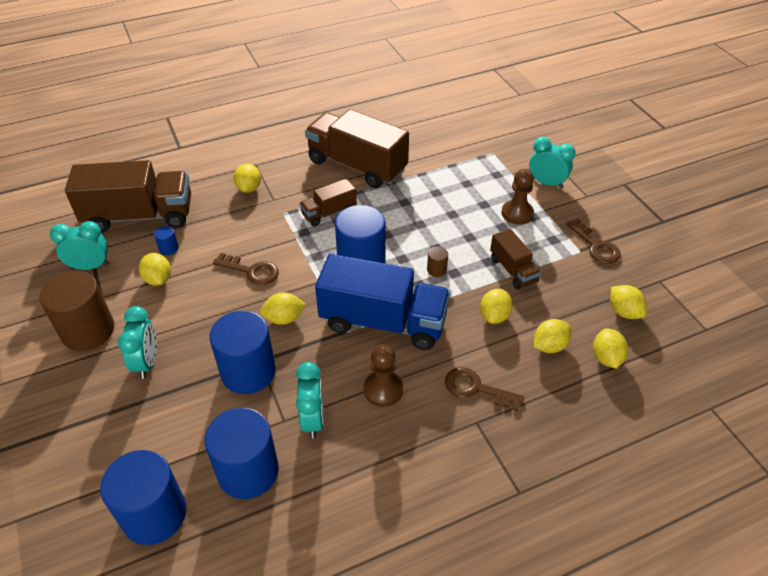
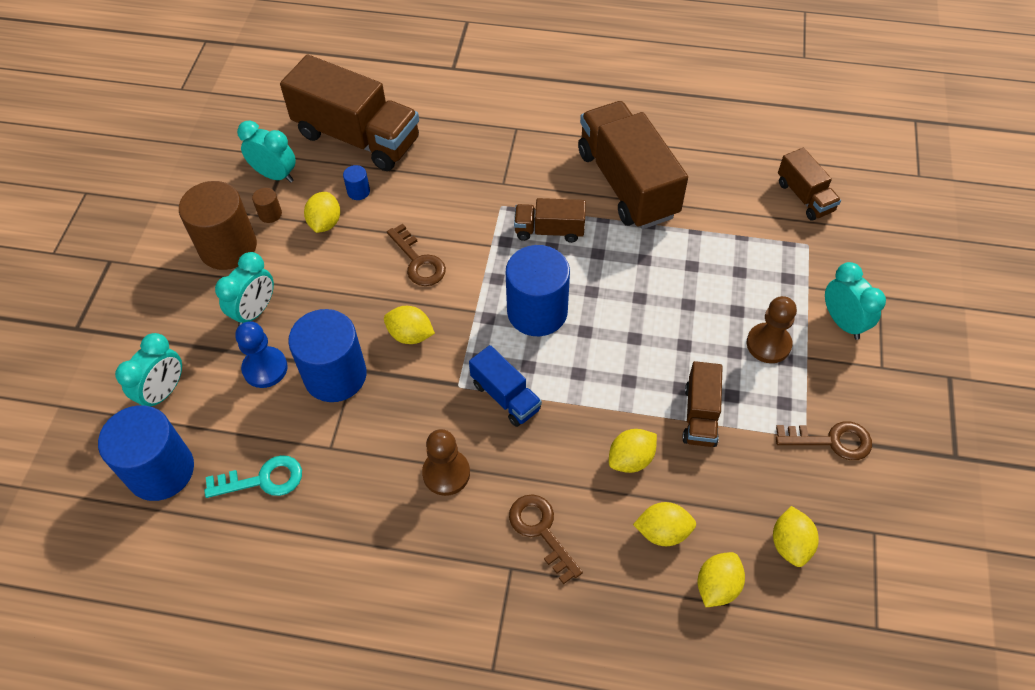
camera: 35 degrees right, 10 degrees up
(187, 396) = (265, 368): none -> blue pawn
(248, 471) = (263, 480): blue cylinder -> turquoise key
(249, 188) = (487, 156): yellow lemon -> none
(313, 419) = (356, 463): turquoise clock -> turquoise clock (164, 392)
(383, 322) = (505, 396): blue truck -> blue truck, size x0.51
(436, 269) = (612, 366): brown cylinder -> brown cylinder (270, 214)
(468, 129) = (804, 197): none -> brown truck
(596, 246) = (831, 441): brown key -> brown key turned 90 degrees counterclockwise

